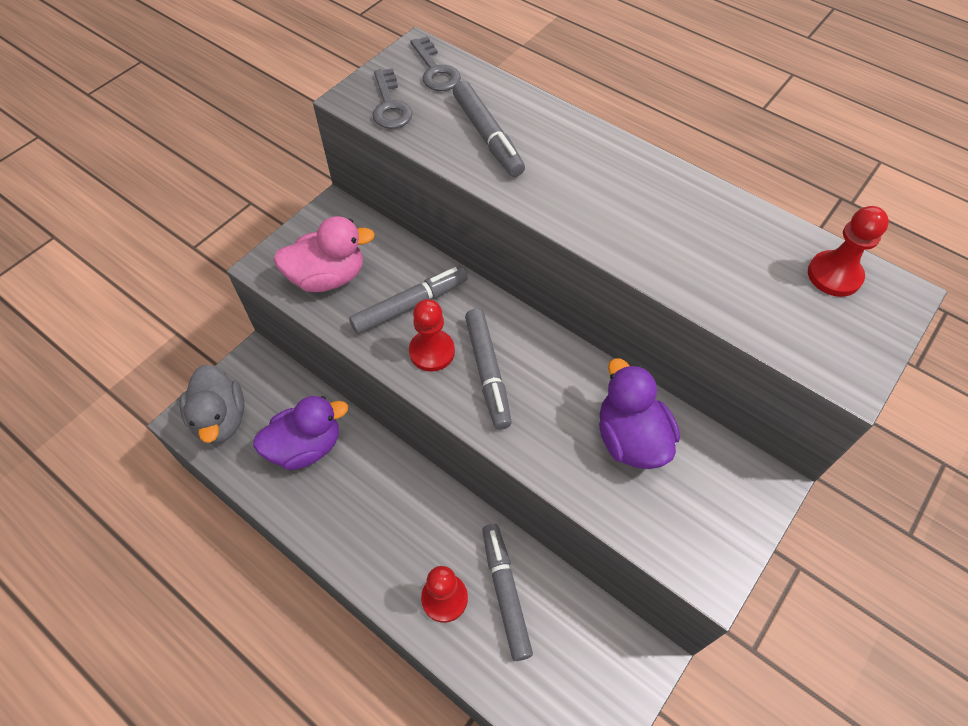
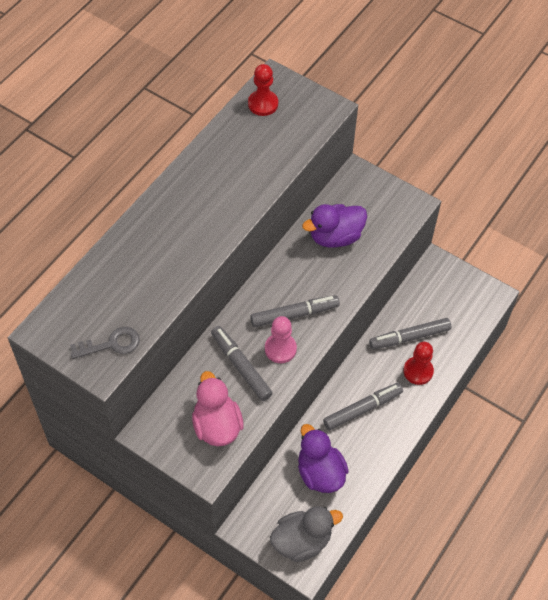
camera: 95 degrees left, 0 degrees up
(432, 352) = (280, 349): red pawn -> pink pawn
(435, 70) = (69, 316): grey key -> none
(487, 136) = (146, 278): grey marker -> grey marker (362, 409)

